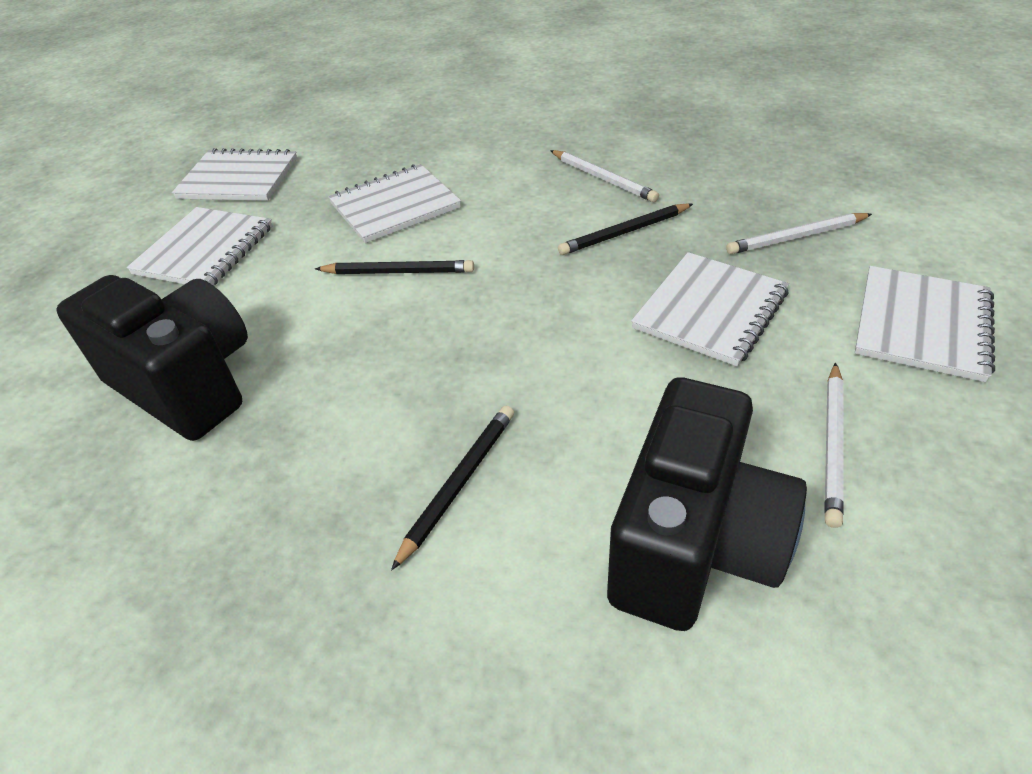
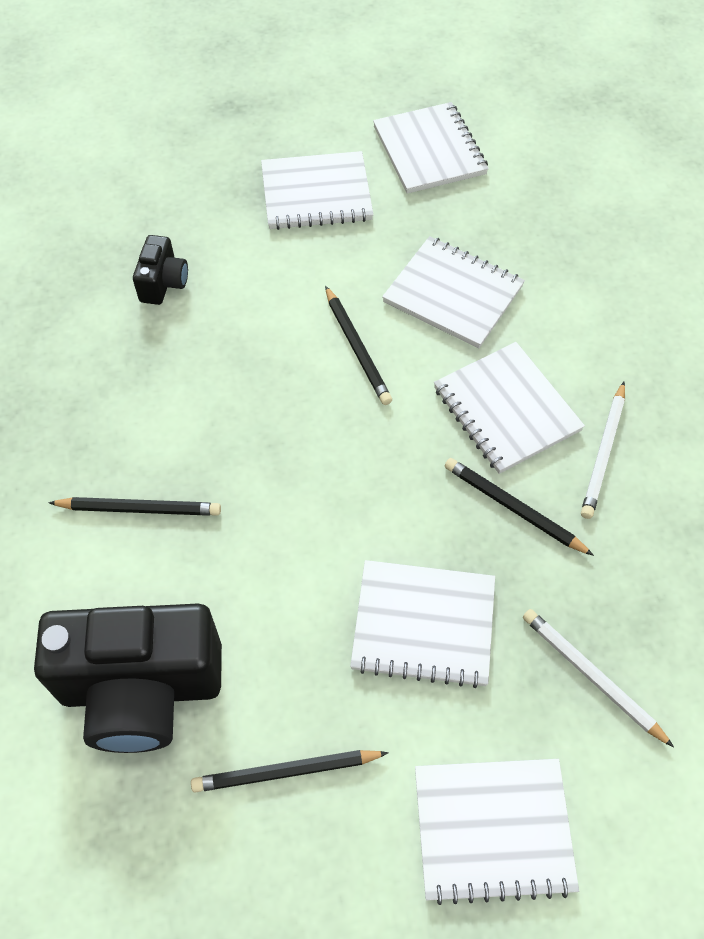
camera: 60 degrees right, 15 degrees up
(187, 384) = (163, 283): black camera -> black camera, size x0.46
(529, 211) = (506, 409): none -> white notebook
(832, 445) = (286, 771): white pencil -> black pencil

